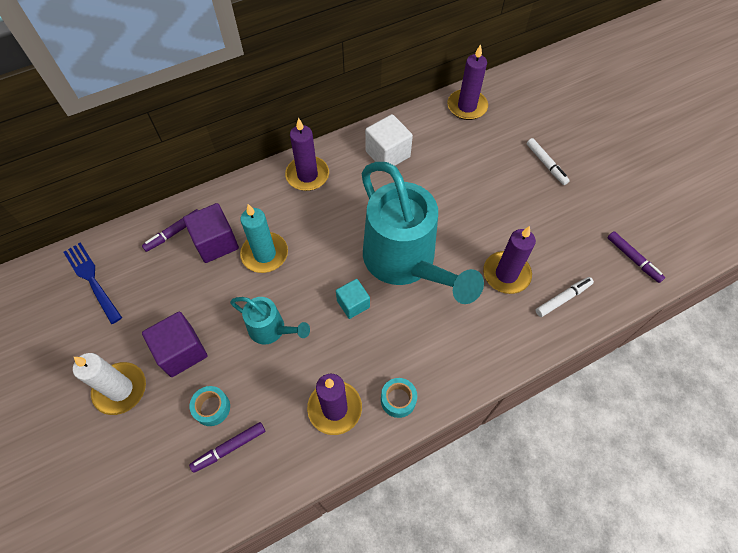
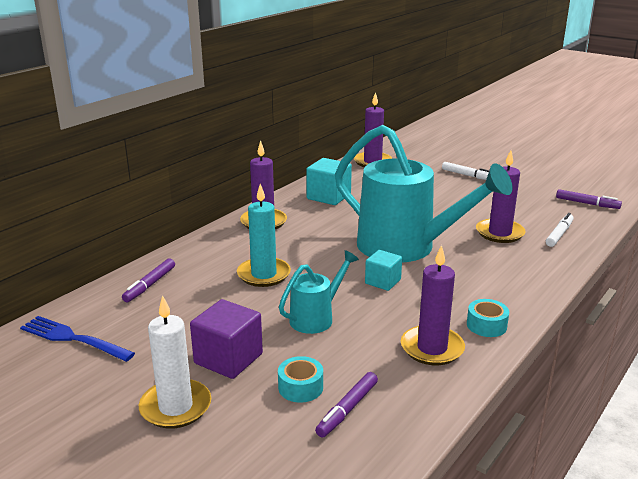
camera: 25 degrees left, 35 degrees down
(216, 243) = (204, 280): purple cube -> none
(271, 330) = (316, 318): turquoise watering can -> turquoise watering can turned 45 degrees counterclockwise
(387, 154) = (328, 196): white cube -> turquoise cube

